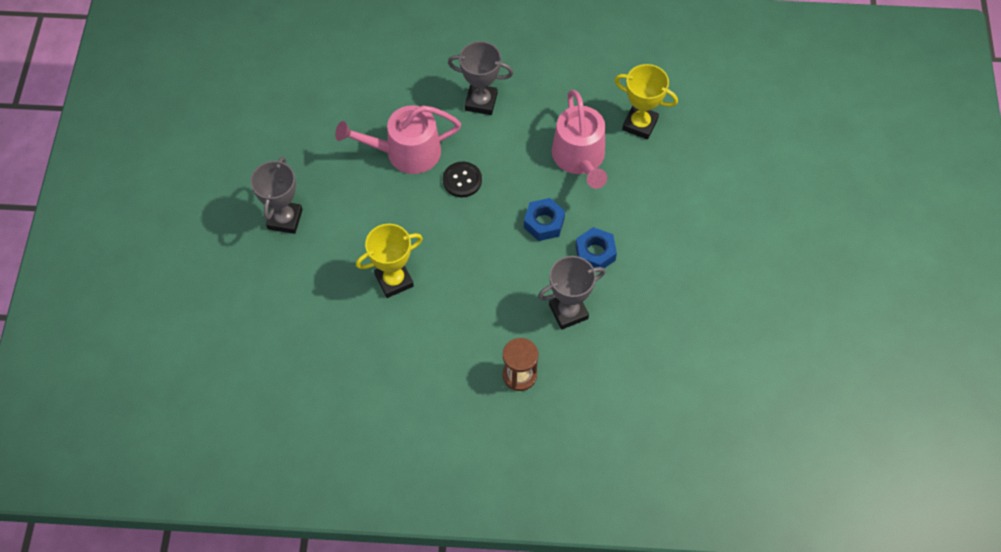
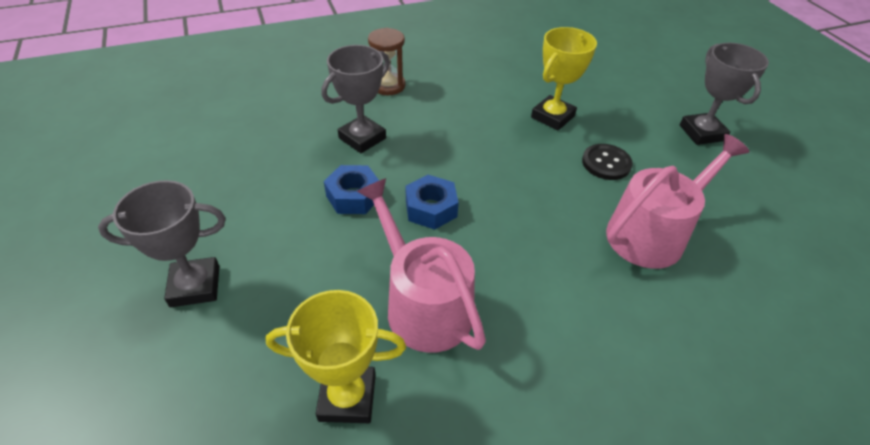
camera: 155 degrees right, 15 degrees down
(462, 180) = (559, 224): black button -> black button (606, 163)
(481, 102) = (618, 339): grey trophy -> grey trophy (195, 286)

